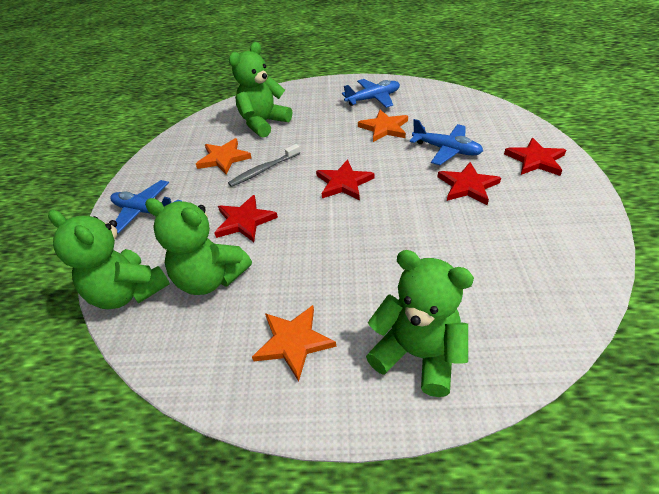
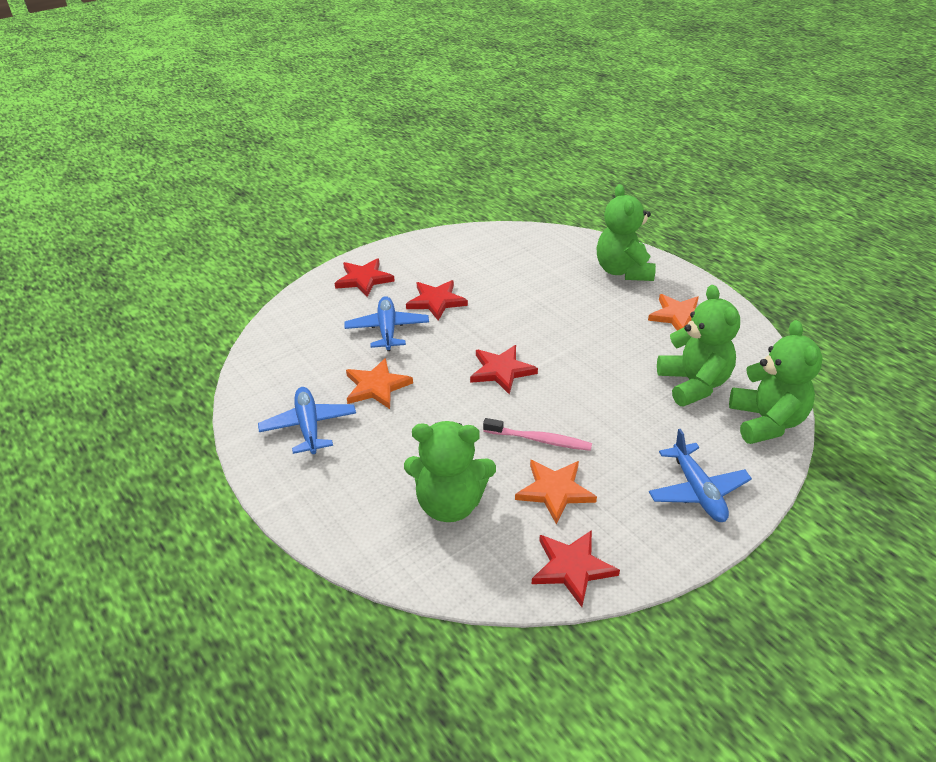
camera: 130 degrees left, 5 degrees down
(244, 221) = (619, 406): red star -> red star (572, 568)
(264, 170) = (539, 440): grey toothbrush -> pink toothbrush
(373, 99) = (309, 426): blue plane -> blue plane turned 45 degrees clockwise

